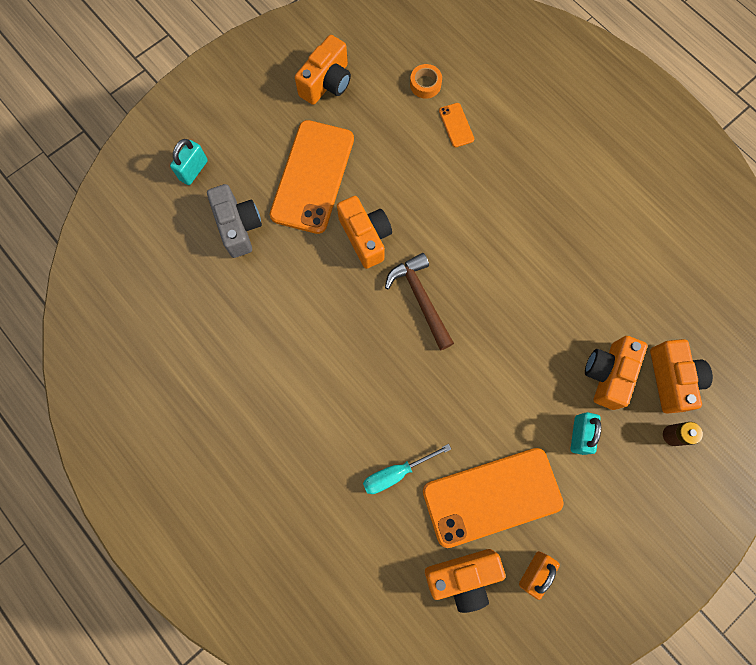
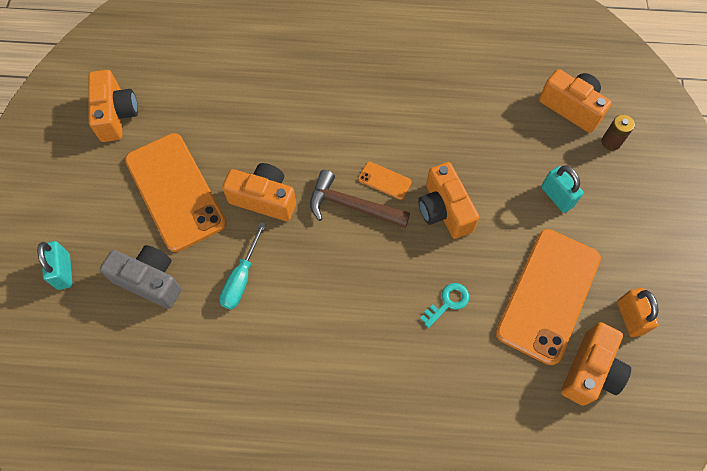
camera: 45 degrees left, 10 degrees down
(396, 473) = (467, 346): turquoise screwdriver -> turquoise screwdriver (241, 278)
(415, 431) = (448, 302): none -> turquoise key
(425, 84) = (198, 56): orange tape -> none
(456, 125) = (251, 66): orange phone -> orange phone (384, 180)
(607, 374) = (530, 141): orange camera -> orange camera (444, 210)

